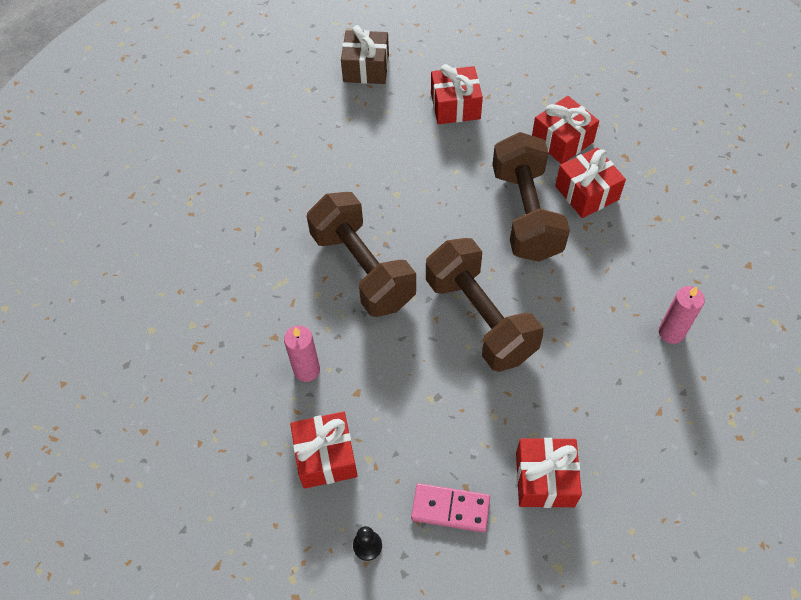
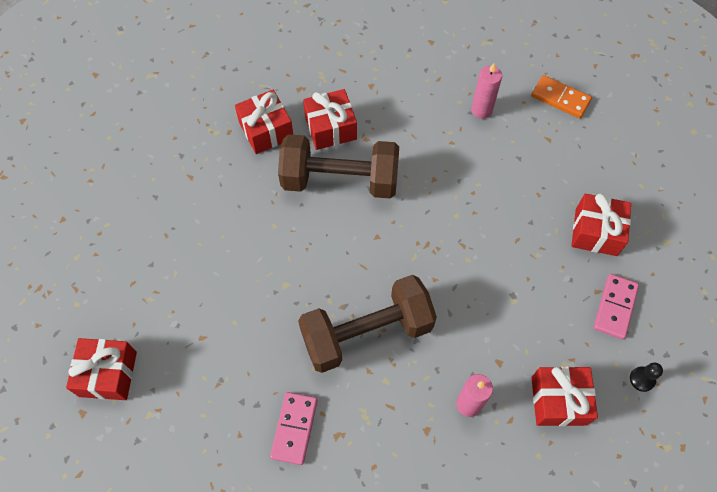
camera: 80 degrees left, 5 degrees up
(259, 231) = (294, 428): none -> pink domino
(366, 68) = (106, 282): brown gift -> none
(455, 106) = (192, 208): red gift -> red gift (108, 374)
(480, 318) = (441, 243): brown dumbbell -> none
(727, 419) = (560, 98): none -> orange domino

